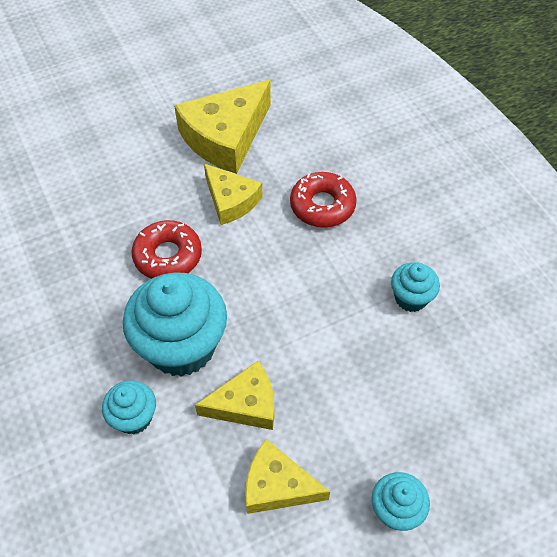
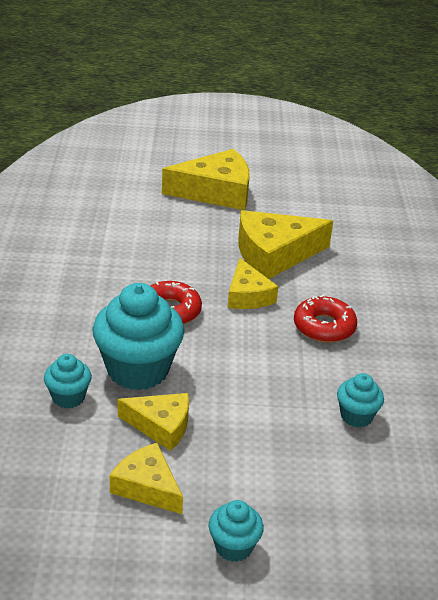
camera: 25 degrees right, 20 degrees down
(122, 81) = (216, 192): none -> yellow cheese

